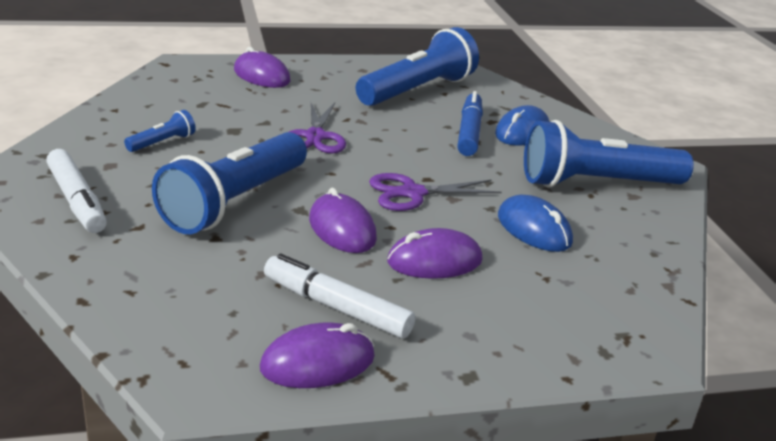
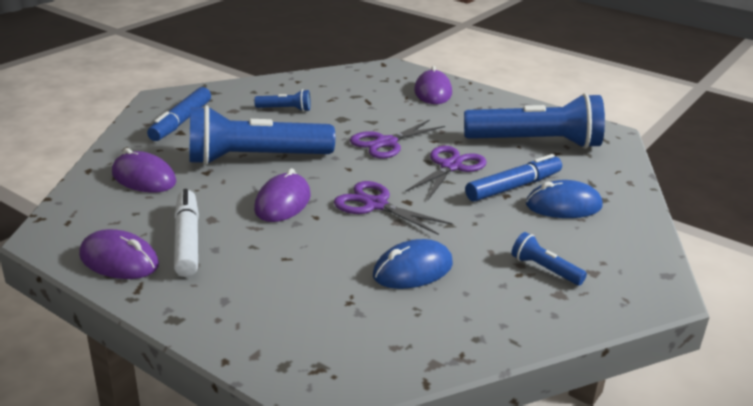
camera: 50 degrees right, 0 degrees up
(77, 200) = (181, 122): white marker -> blue marker
(400, 135) = (450, 166): none -> purple scissors
(434, 261) = (297, 249): purple mouse -> purple mouse (144, 178)
(534, 229) = (412, 270): blue mouse -> blue mouse turned 45 degrees clockwise
(596, 183) = (544, 269): blue flashlight -> blue flashlight, size x0.43

